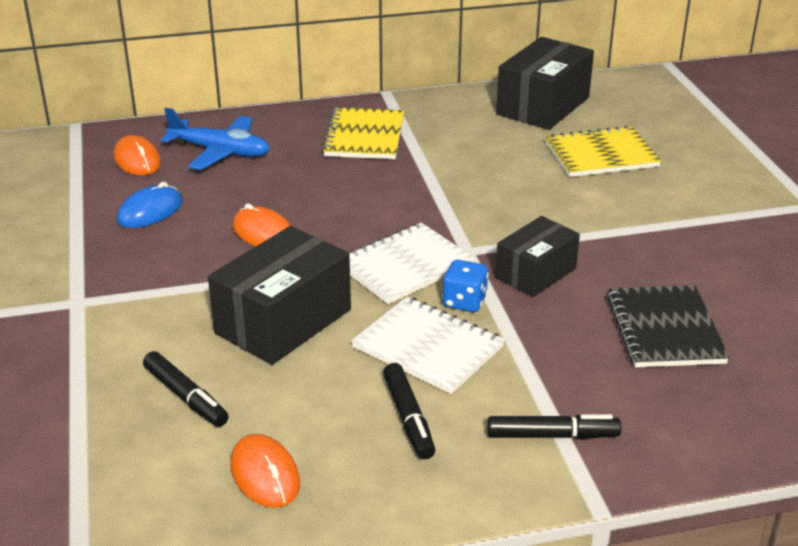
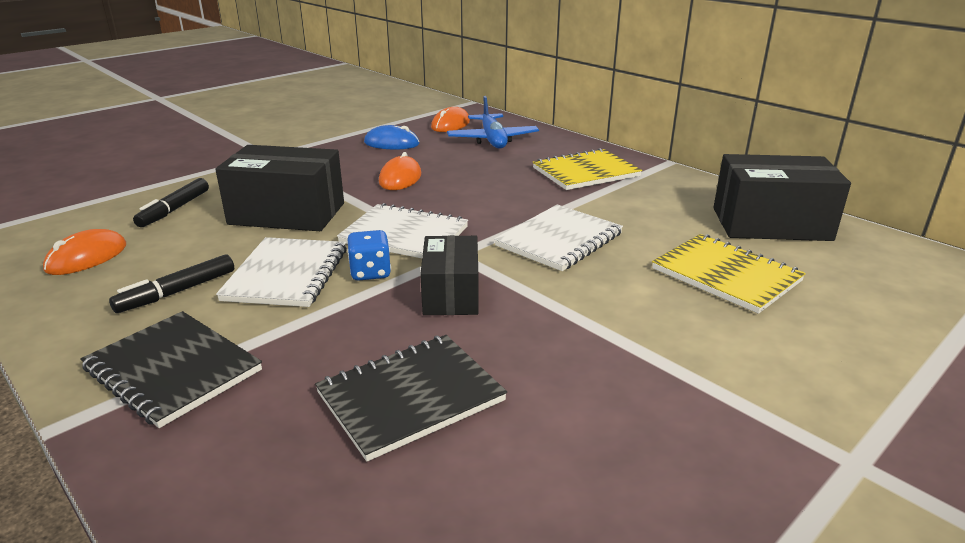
camera: 60 degrees right, 5 degrees down
(487, 196) = (559, 240): none -> white notebook
(535, 273) = (451, 294): black box -> black box turned 75 degrees clockwise
(552, 436) = (173, 369): black marker -> black notebook

